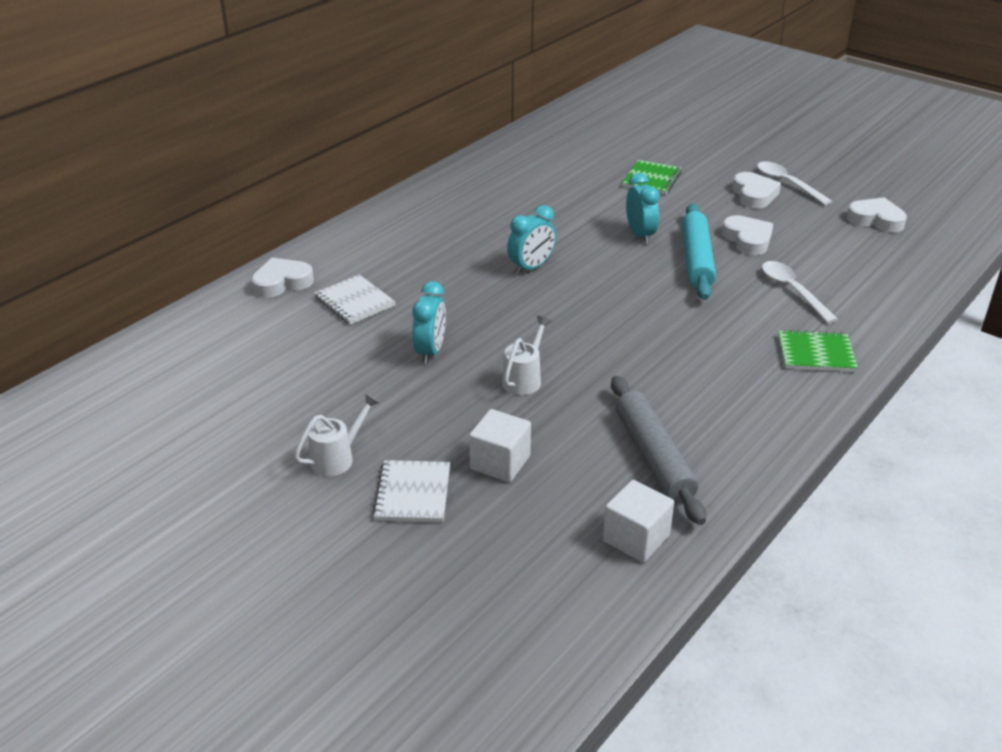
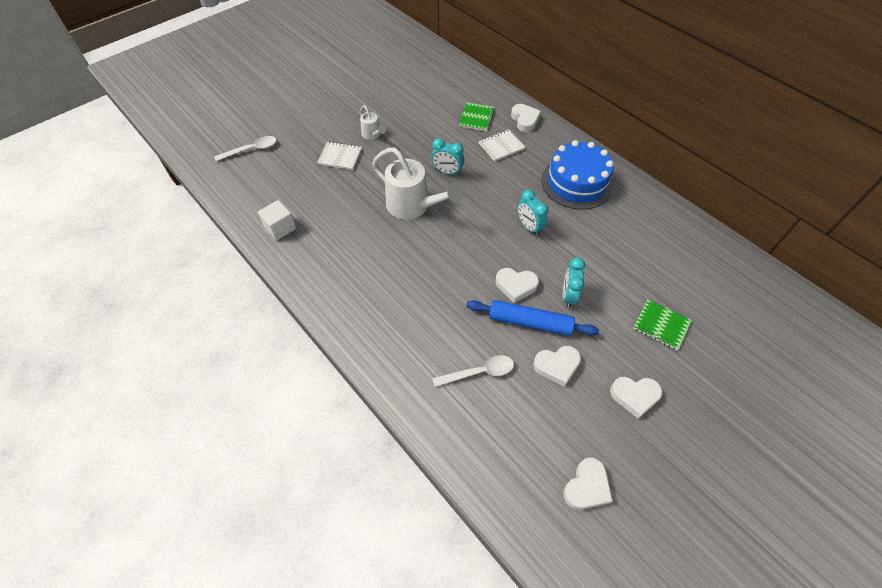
camera: 100 degrees right, 20 degrees up
(428, 233) = (576, 182): none -> blue cake
(500, 462) = (350, 188): white cube -> none
(524, 379) = (413, 206): white watering can -> white watering can, size x2.01
(640, 235) = (568, 296): turquoise clock -> turquoise clock turned 105 degrees clockwise
(643, 272) = (516, 286): none -> white heart
(653, 457) = (332, 247): grey rolling pin -> none
(696, 259) = (530, 322): turquoise rolling pin -> blue rolling pin
(787, 183) = (658, 433): white spoon -> white spoon (251, 150)
(816, 353) = (401, 359): green notebook -> green notebook (476, 118)

